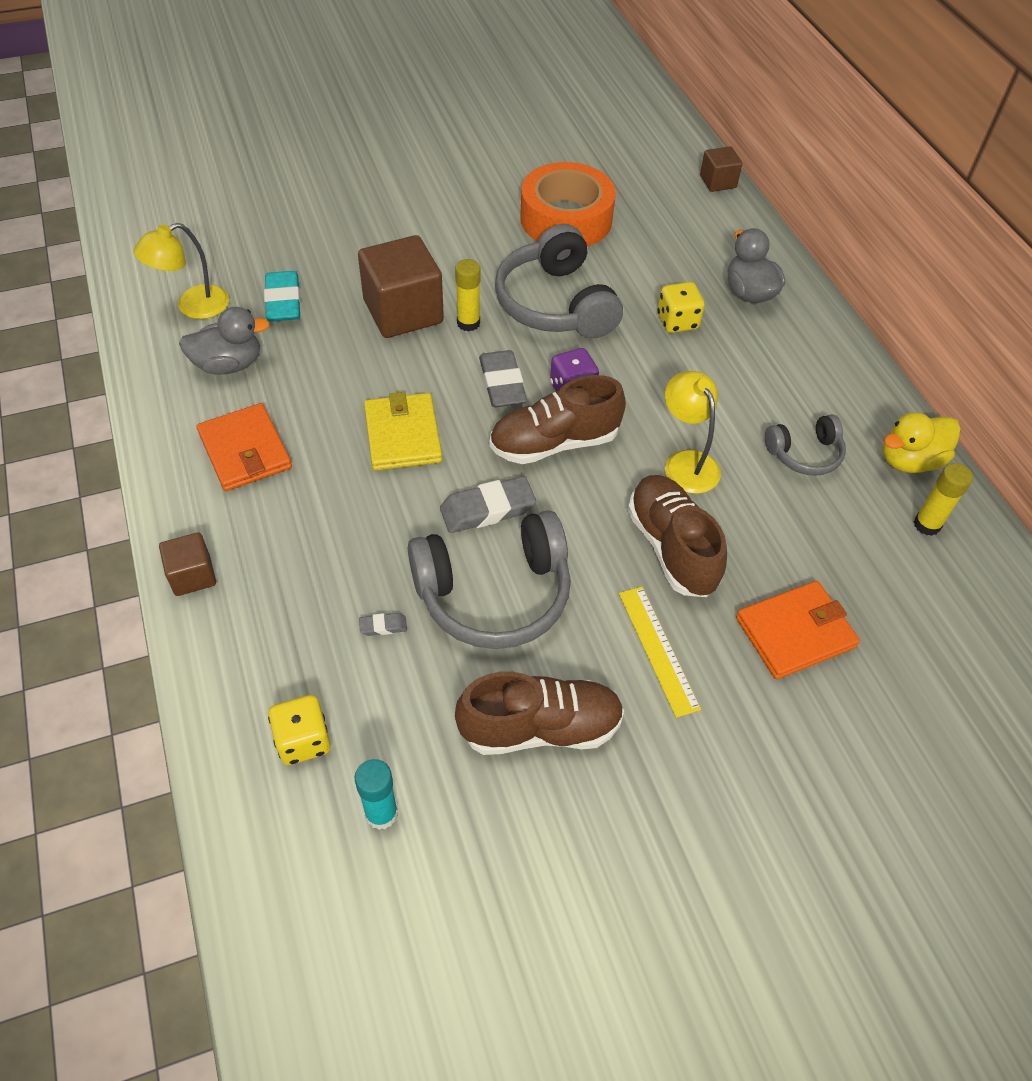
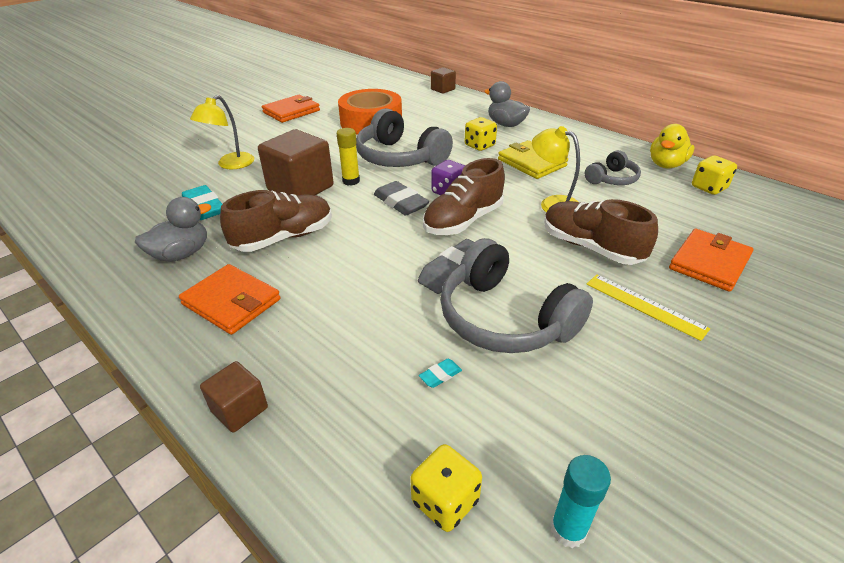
camera: 25 degrees left, 15 degrees down
(193, 306) = (128, 230): yellow lamp -> yellow lamp (230, 165)
(383, 626) = (440, 375): grey eraser -> turquoise eraser
(403, 435) = (354, 250): yellow wallet -> yellow wallet (532, 163)
(475, 158) = (291, 111): none -> orange wallet
(494, 594) = (504, 318): grey headphones -> grey headphones turned 90 degrees clockwise
(540, 728) = (623, 392): brown shoe -> brown shoe (284, 238)
(927, 525) = (709, 188): yellow glue stick -> yellow dice

